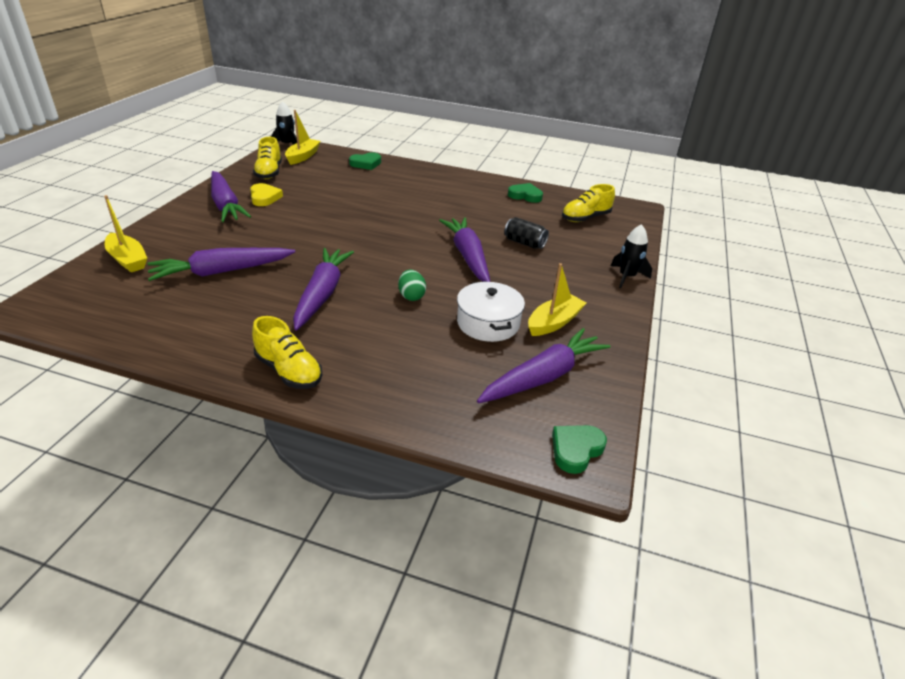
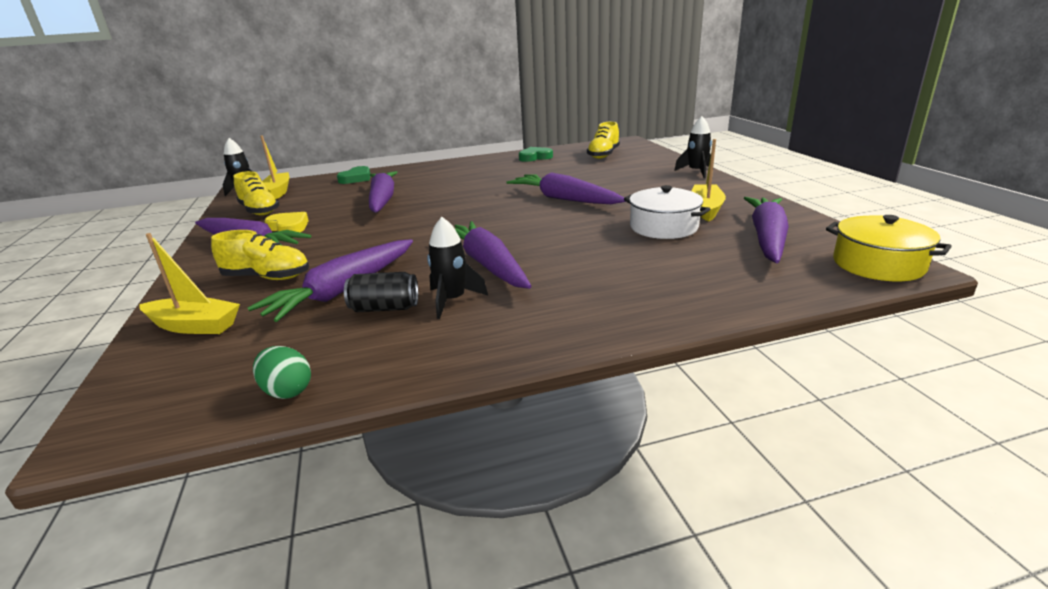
camera: 30 degrees left, 10 degrees down
(261, 313) = (452, 300): none -> black rocket
(289, 371) = (569, 326): yellow shoe -> yellow shoe (267, 277)
(351, 196) = (383, 200): none -> purple carrot
(411, 296) = (570, 235): green egg -> green egg (287, 391)
(524, 243) = (590, 179): black can -> black can (385, 308)
(576, 450) = (878, 264): green heart -> yellow pot

